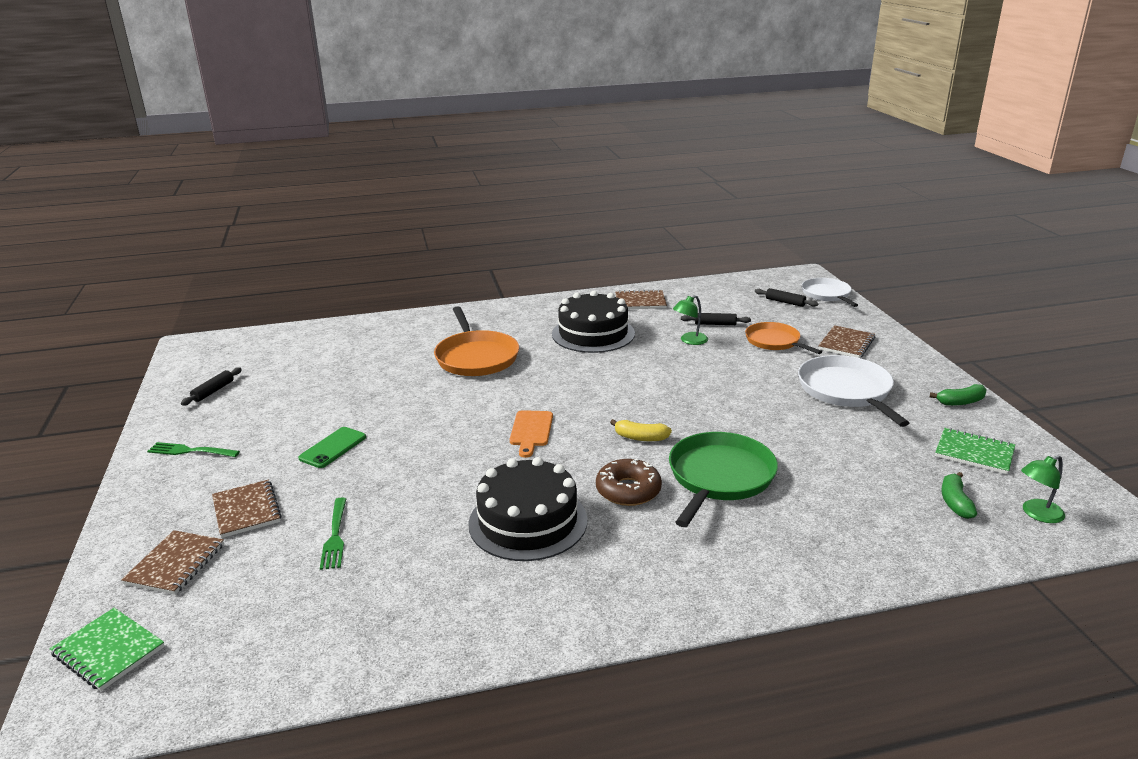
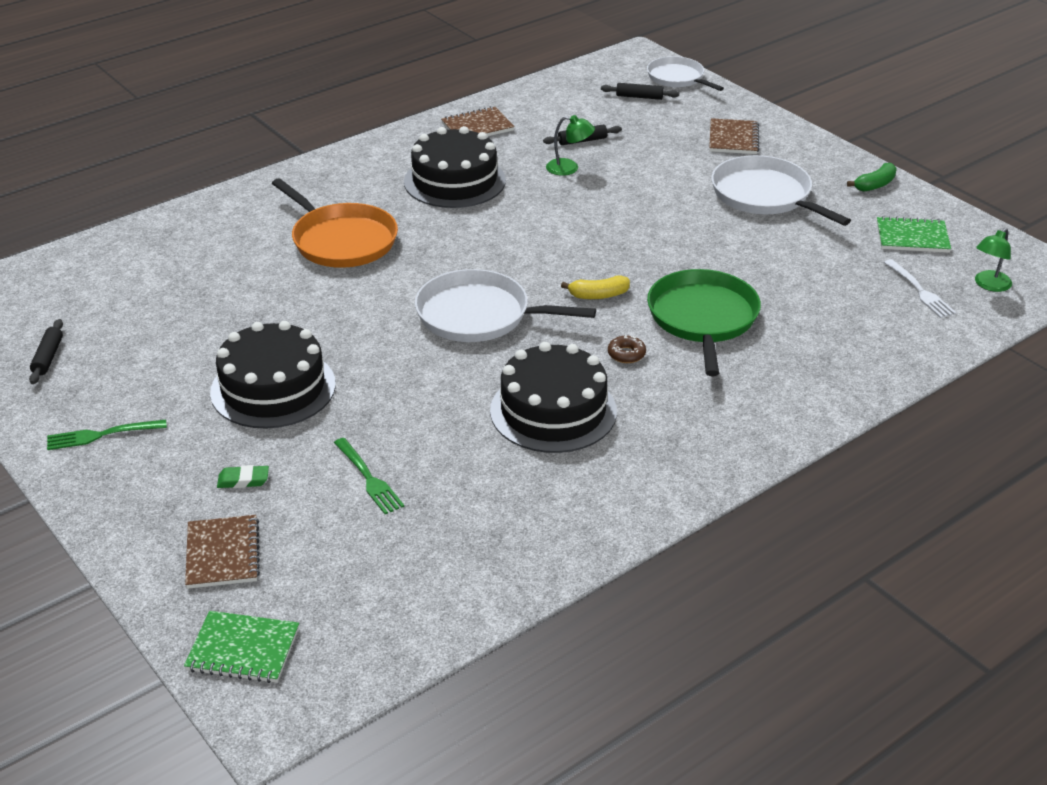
camera: 25 degrees left, 10 degrees up
(246, 510) = (243, 480): brown notebook -> green eraser
(333, 448) = (273, 388): green phone -> black cake
(531, 431) = (479, 315): orange cutting board -> white pan
(628, 490) = (626, 354): brown donut -> brown donut, size x0.55
(689, 341) = (569, 168): green lamp -> green lamp turned 105 degrees counterclockwise
(774, 341) = (659, 151): orange pan -> none
(955, 502) = (920, 291): green banana -> white fork

